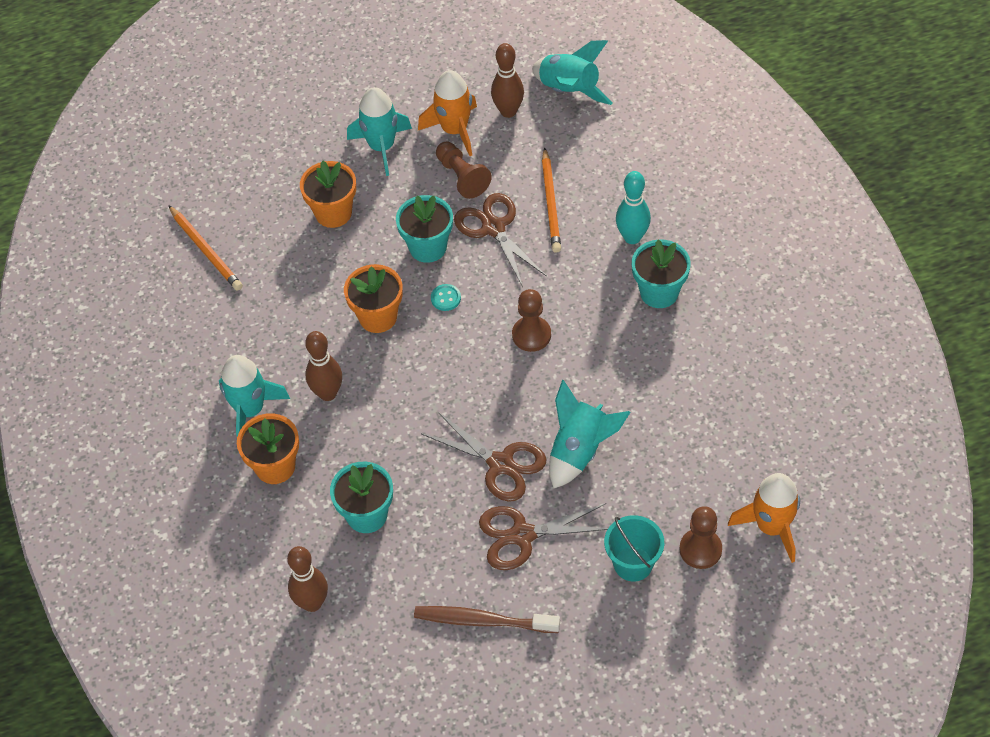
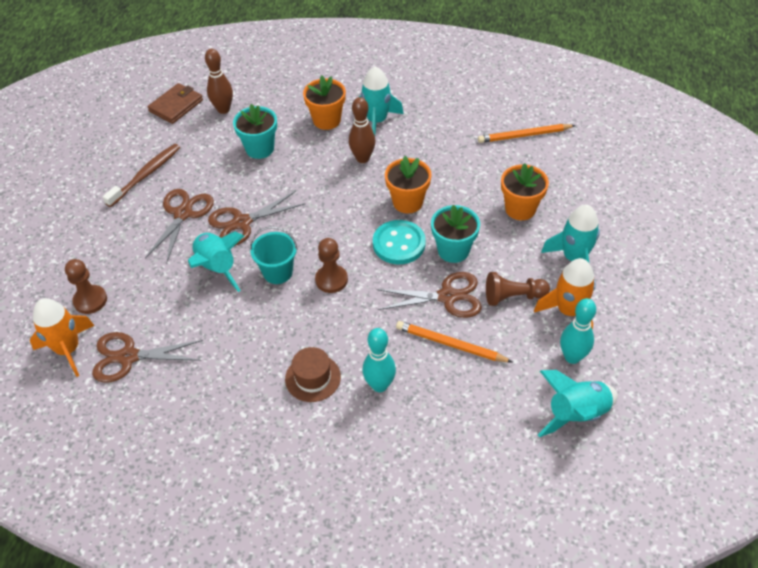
camera: 115 degrees right, 5 degrees down
(333, 670) = (176, 106): none -> brown wallet
(446, 298) = (399, 244): turquoise button -> turquoise button, size x2.13
(508, 111) = (572, 357): brown bowling pin -> turquoise bowling pin
(633, 564) = (114, 260): turquoise bucket -> turquoise bucket (277, 272)
(659, 292) = (313, 378): turquoise flower pot -> brown hat
(741, 463) = (128, 357): none -> brown scissors

